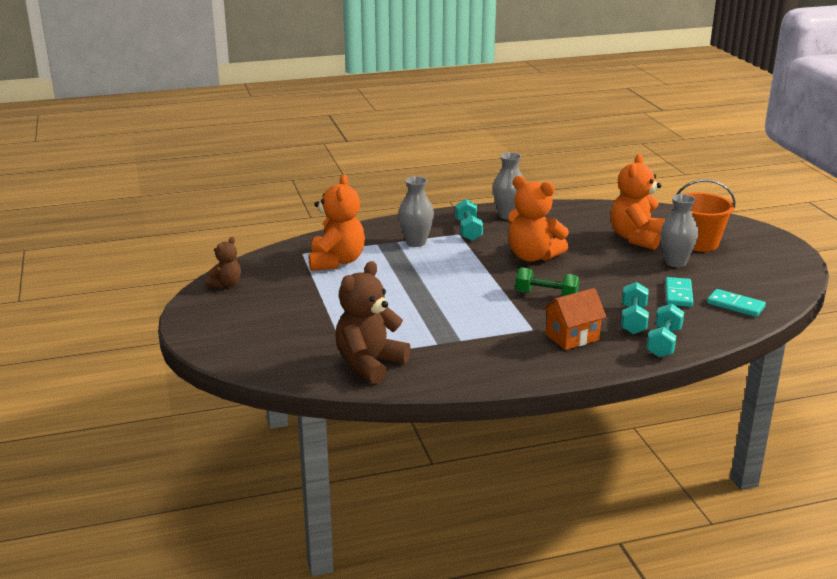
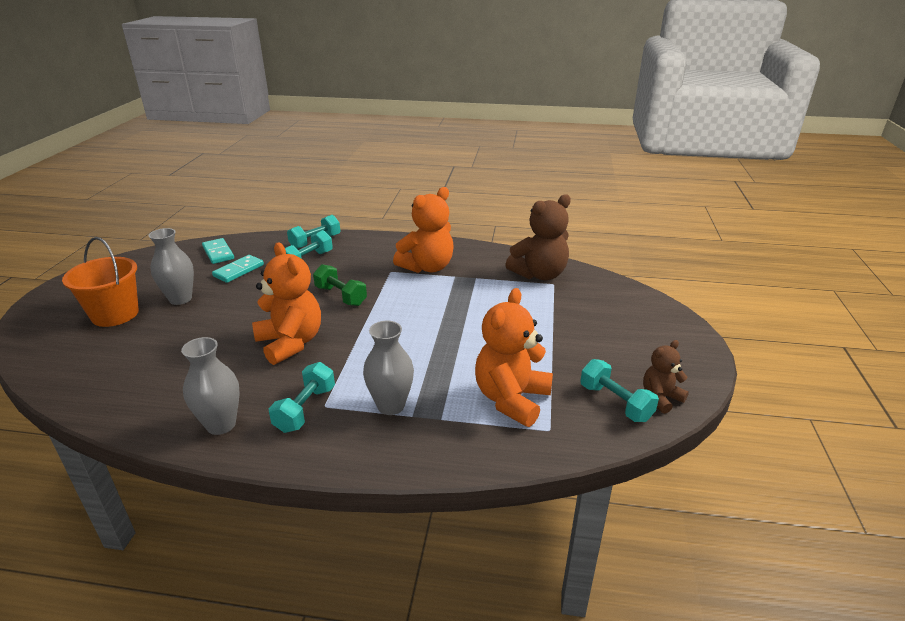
camera: 155 degrees left, 5 degrees up
(260, 275) = (615, 403): none -> turquoise dumbbell
(572, 337) = (370, 259): orange house -> none
(636, 238) = (154, 338): orange teddy bear -> orange teddy bear (427, 267)

